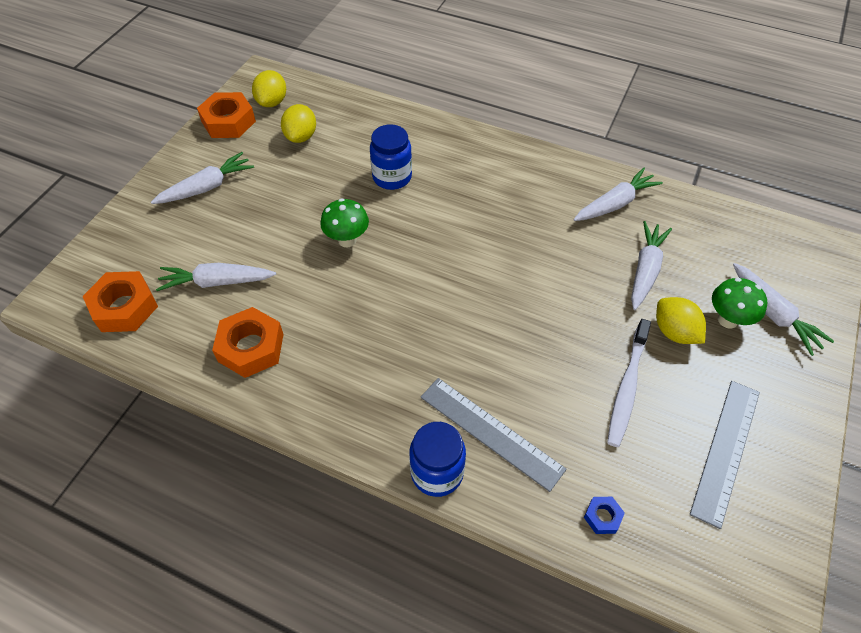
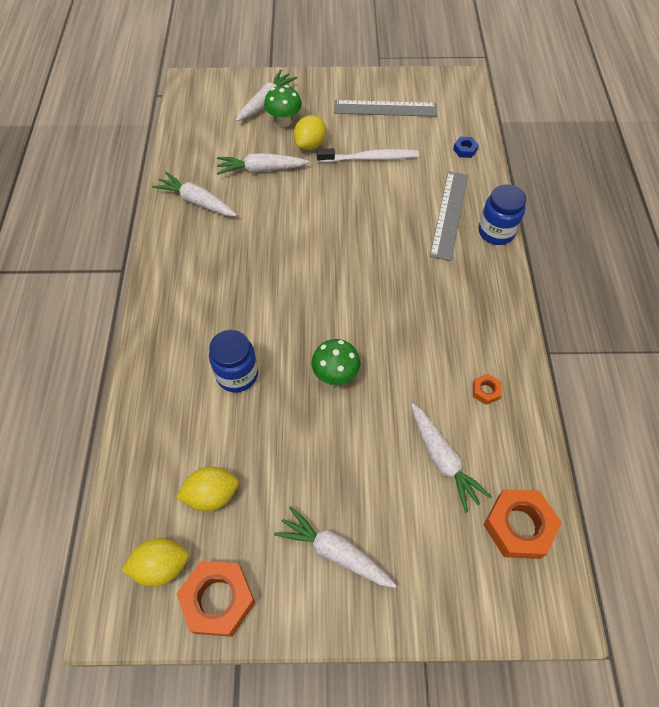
camera: 115 degrees left, 5 degrees up
(251, 347) = (485, 391): orange nut -> orange nut, size x0.48

